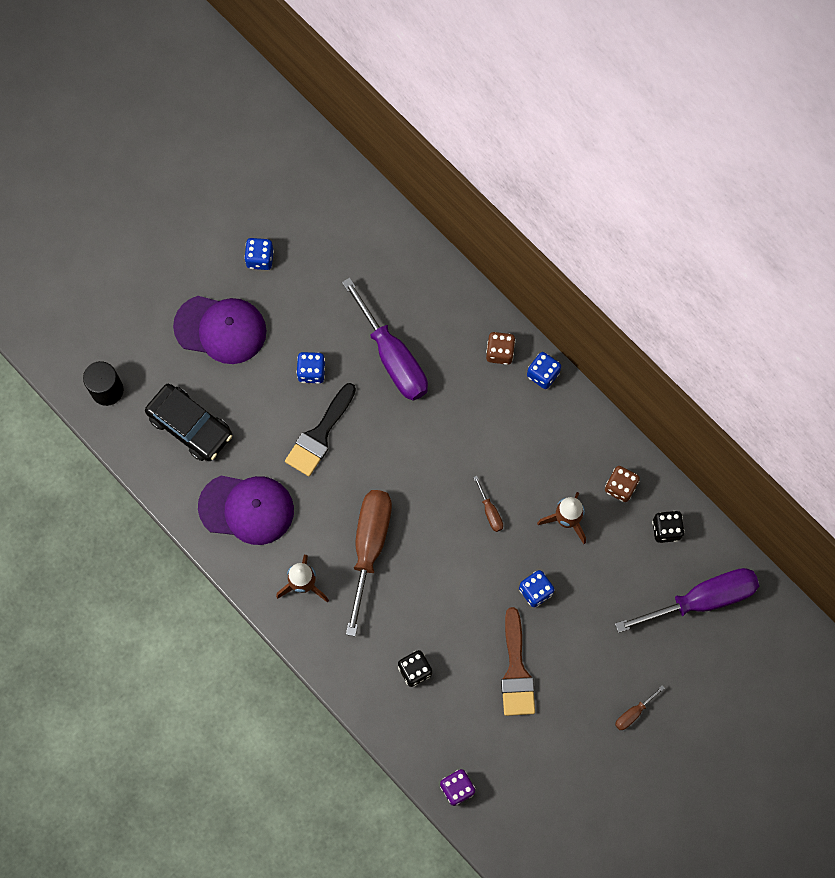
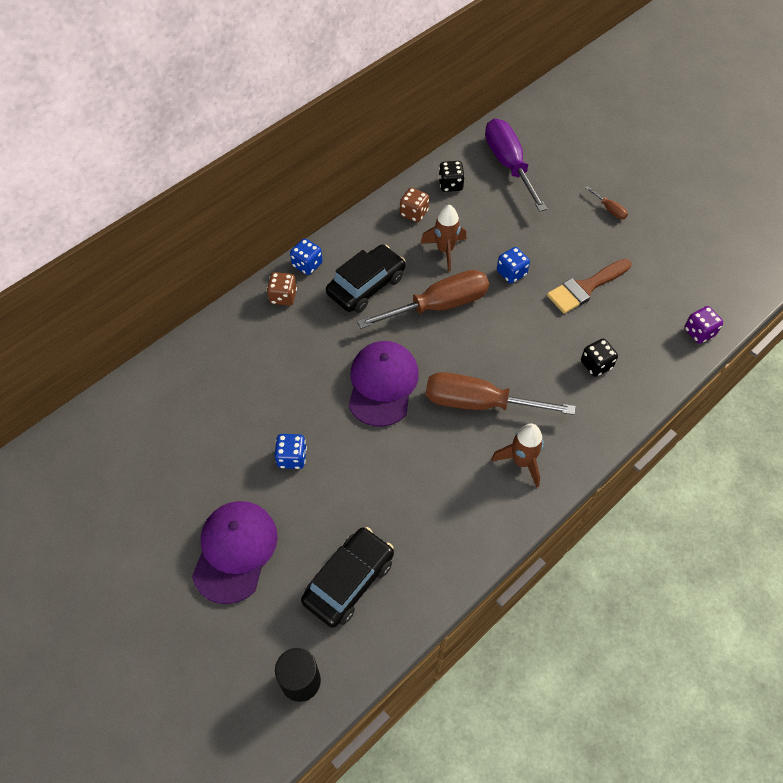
camera: 90 degrees left, 15 degrees down
(247, 509) = (443, 518): purple cap -> purple cap (382, 384)
(260, 259) = (155, 511): blue dice -> none
(319, 435) = (362, 449): black brush -> none
(392, 357) = (281, 384): purple screwdriver -> none
(490, 512) = (439, 305): brown screwdriver -> brown screwdriver, size x2.42
(516, 436) = (366, 285): none -> black car
(516, 671) = (585, 288): brown brush -> brown brush turned 150 degrees clockwise

